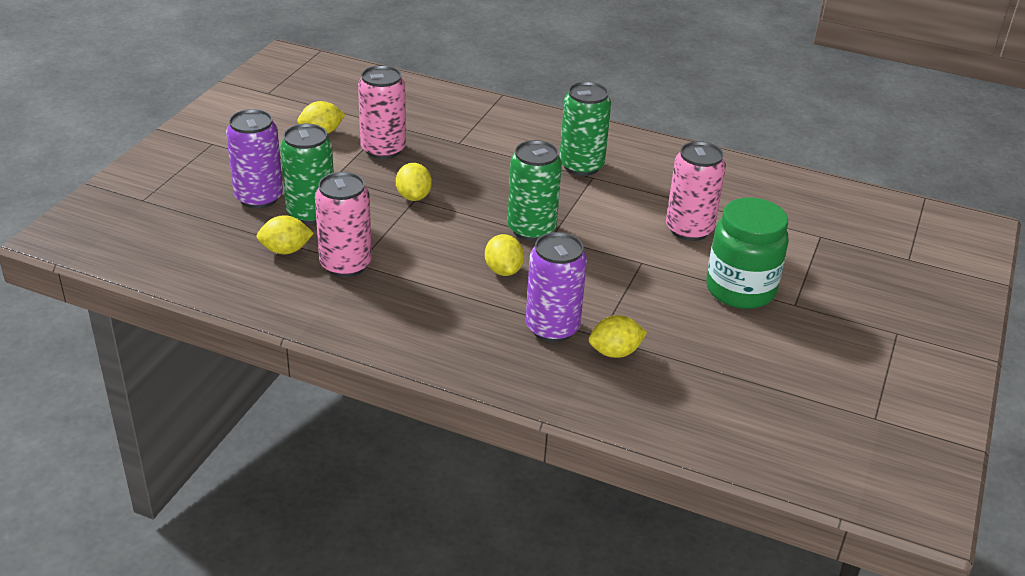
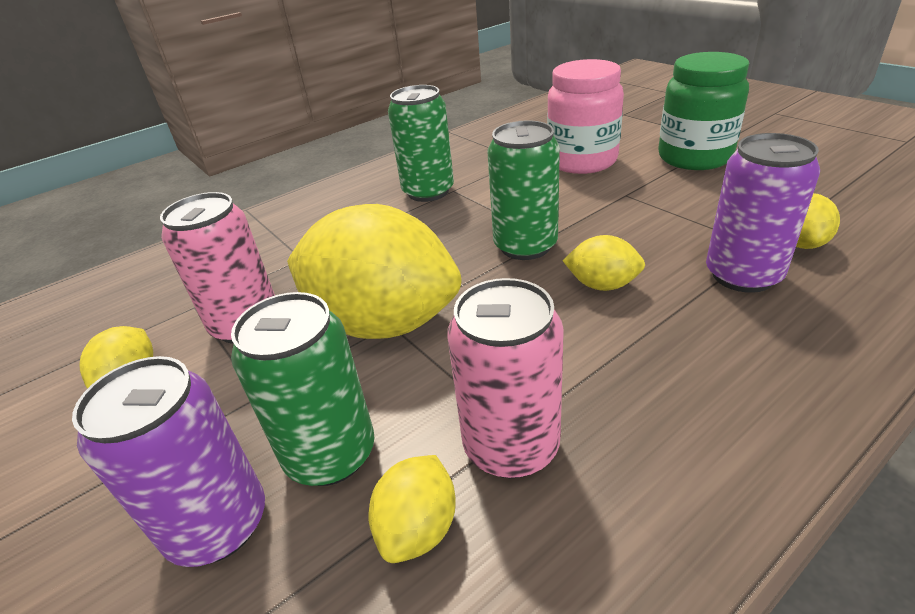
camera: 55 degrees left, 0 degrees up
(413, 196) = (383, 323): yellow lemon -> yellow lemon, size x2.27
(689, 229) = (582, 161): pink can -> pink jar

